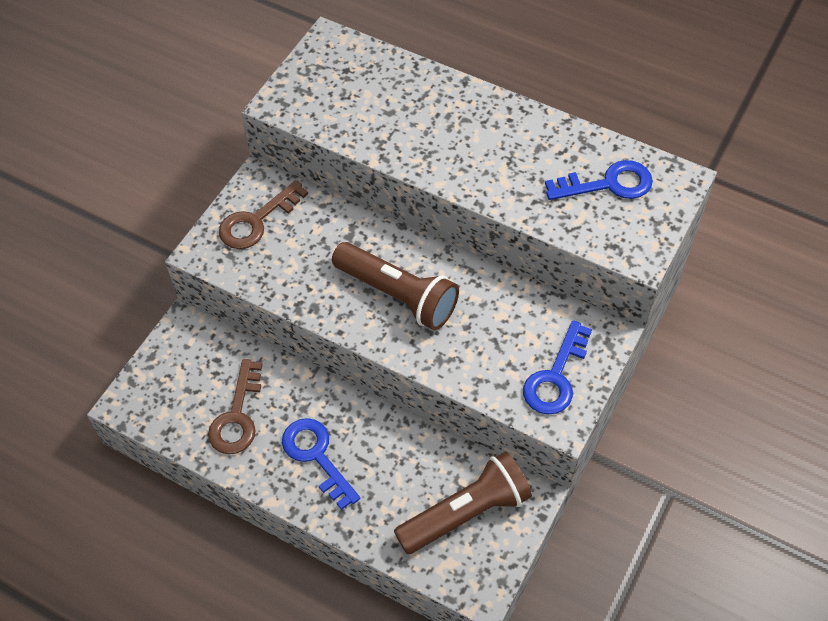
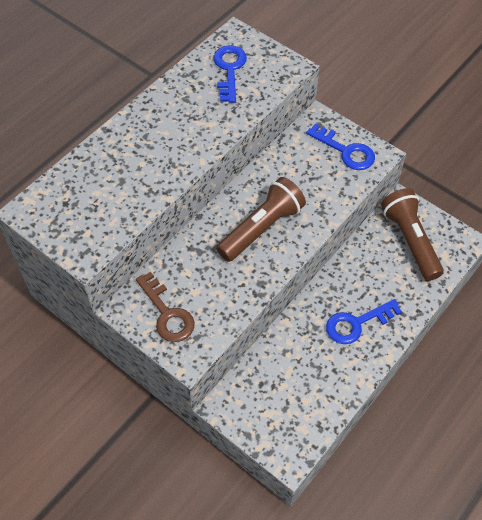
camera: 80 degrees left, 0 degrees up
(237, 416) = (315, 374): brown key -> none

